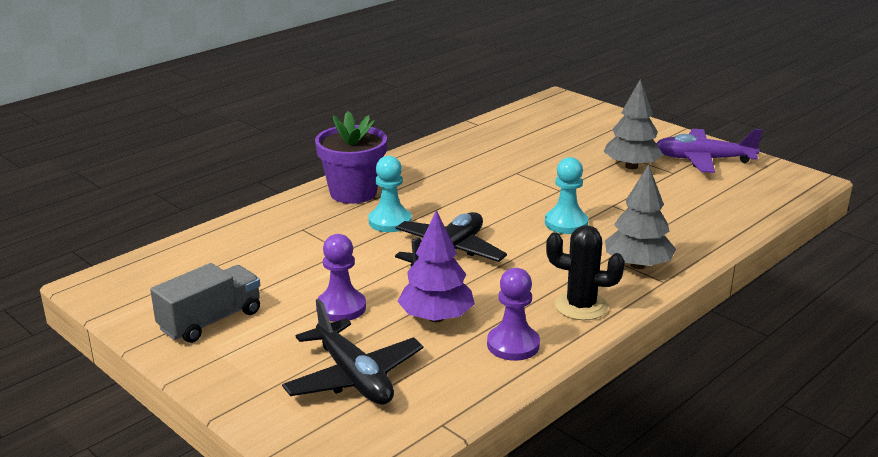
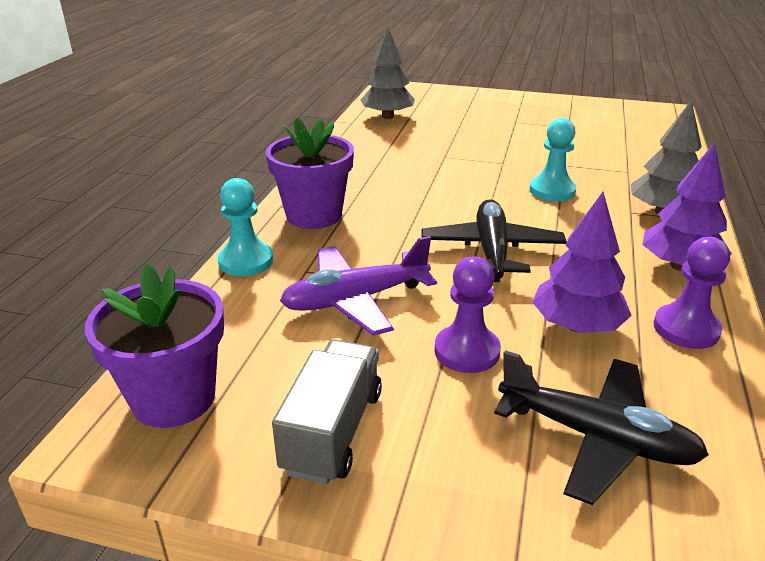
camera: 30 degrees left, 5 degrees up
(148, 276) = (174, 398): none -> purple flower pot
(390, 222) = (391, 235): turquoise pawn -> turquoise pawn (246, 261)
(581, 306) = (679, 266): black cactus -> purple tree
(631, 166) = (531, 129): grey tree -> grey tree (387, 116)
(703, 160) = (575, 112): purple plane -> purple plane (355, 300)

